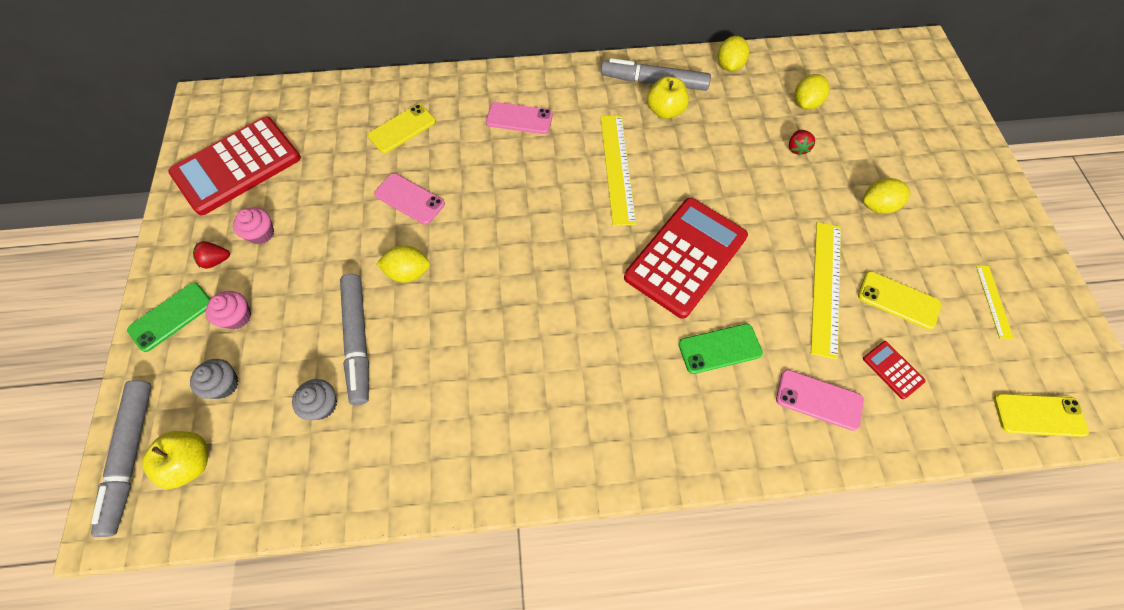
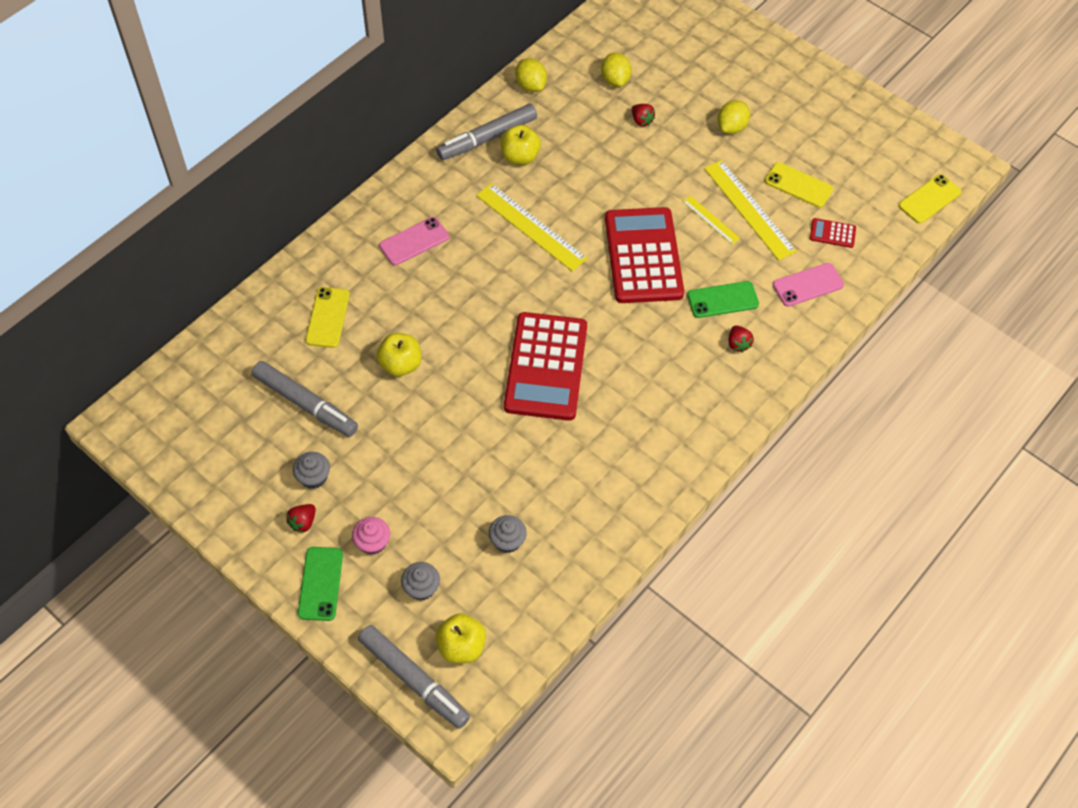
camera: 45 degrees left, 5 degrees down
(237, 166) = (223, 447): red calculator -> red calculator (546, 367)
(261, 233) = (313, 477): pink cupcake -> grey cupcake
(358, 341) = (482, 485): grey marker -> grey marker (305, 404)
(408, 272) = (463, 414): yellow lemon -> none
(409, 199) = (400, 364): pink phone -> yellow apple
(693, 400) = (738, 344): none -> red strawberry
(719, 348) = (722, 300): green phone -> green phone turned 45 degrees clockwise
(898, 300) = (798, 185): yellow phone -> yellow phone turned 45 degrees clockwise
(993, 301) = (852, 144): yellow ruler -> yellow ruler (710, 220)

